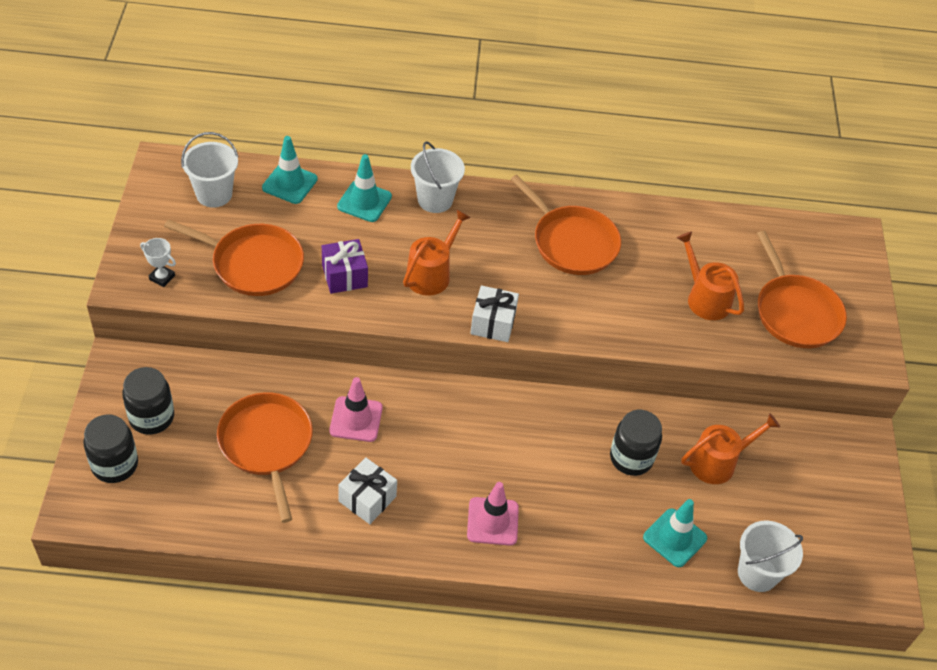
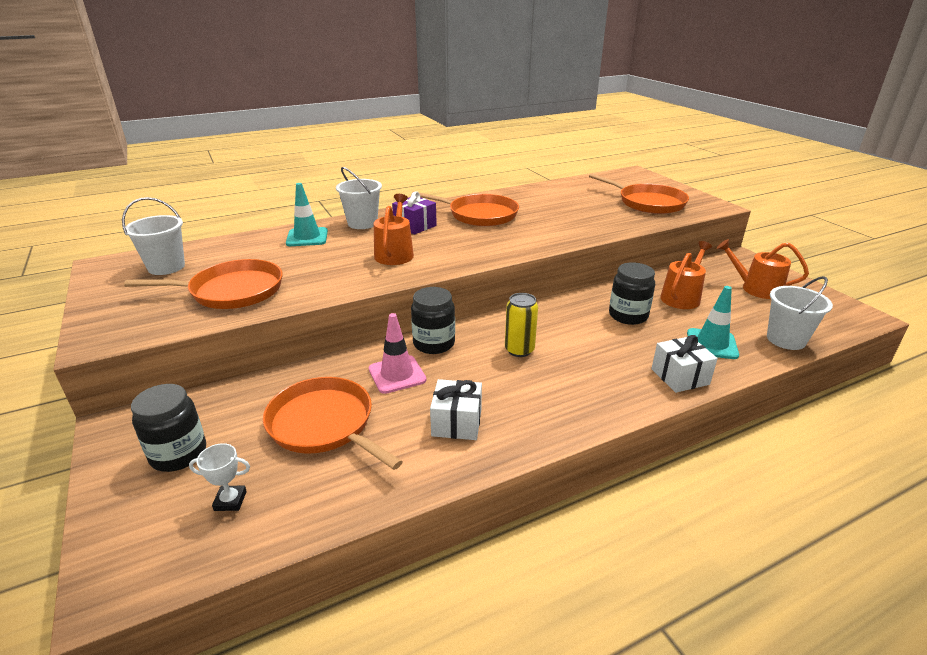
camera: 25 degrees left, 20 degrees down
(115, 464) = (151, 514): black jar -> black jar (434, 343)
(162, 277) = (139, 325): white trophy -> white trophy (230, 501)
(289, 183) = (235, 245): turquoise traffic cone -> none
(344, 276) = (323, 274): purple gift -> purple gift (415, 226)
(484, 447) = (519, 350): none -> yellow can
(492, 521) = (577, 391): pink traffic cone -> none
(493, 323) = (468, 261): white gift -> white gift (680, 376)
(705, 298) = (591, 212): orange watering can -> orange watering can (756, 288)

